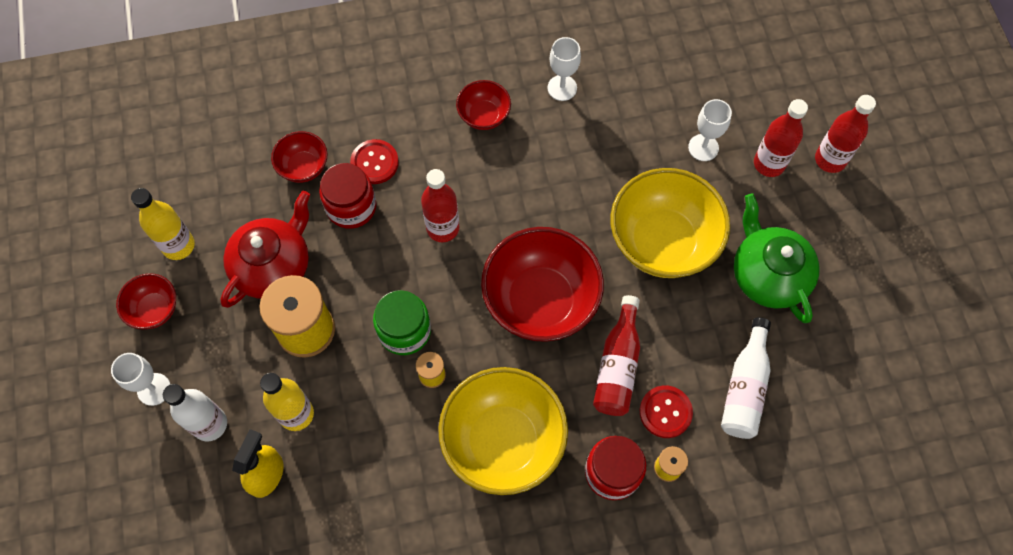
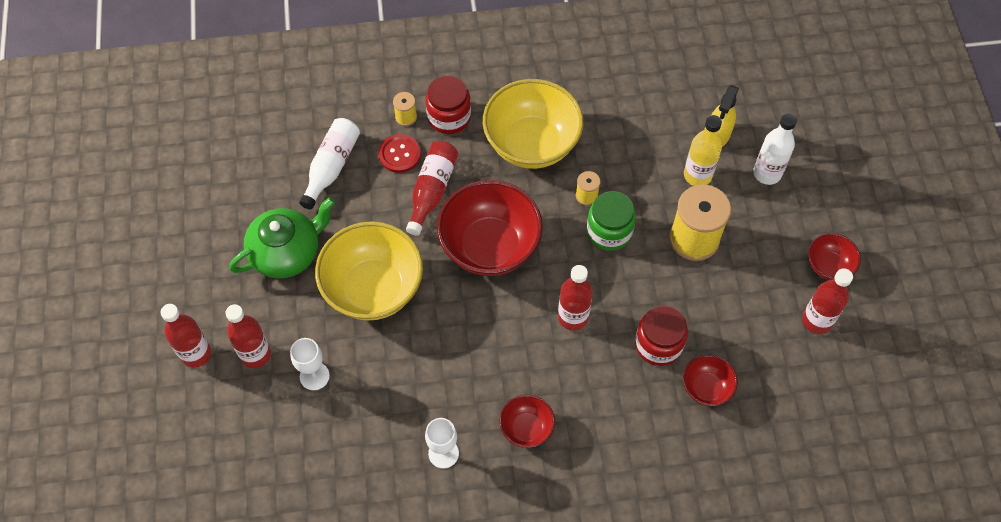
camera: 175 degrees left, 5 degrees down
(154, 389) = (817, 202): white goblet -> none
(178, 245) = (816, 320): yellow bottle -> red bottle
(273, 266) = (727, 295): red teapot -> none
(374, 162) = (637, 387): red button -> none
(768, 275) = (287, 252): green teapot -> green teapot turned 105 degrees counterclockwise

